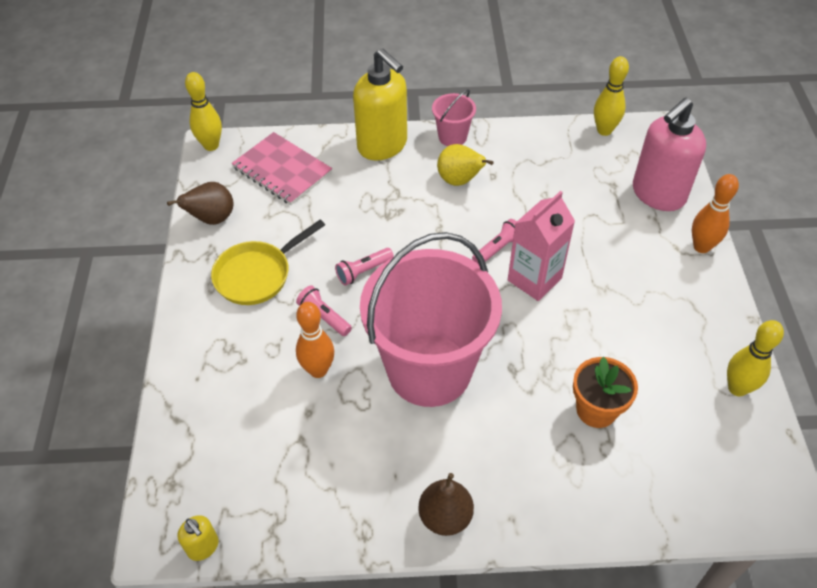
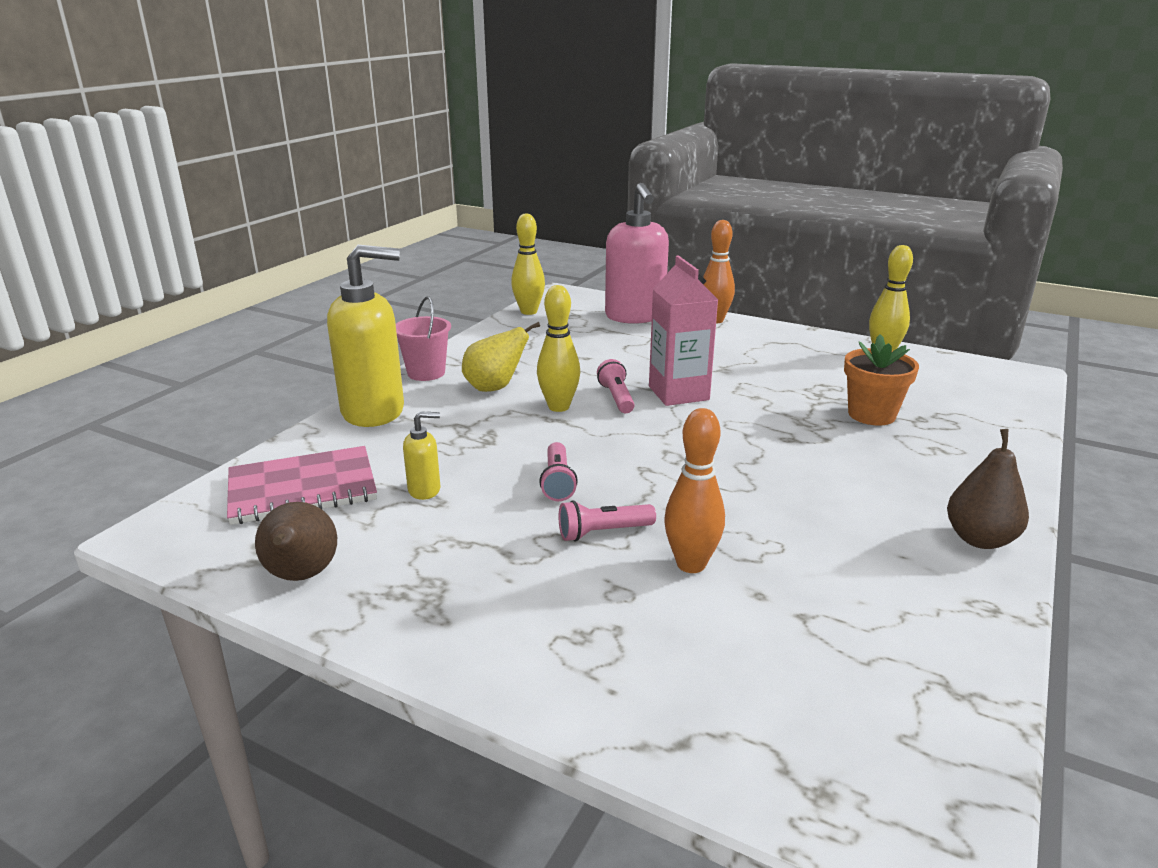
camera: 60 degrees left, 25 degrees down
(203, 547) = (972, 788): yellow soap dispenser -> yellow soap dispenser (425, 490)
(211, 145) = (152, 533): yellow bowling pin -> yellow bowling pin (559, 407)
(257, 275) = (466, 566): yellow pan -> none
(429, 370) = (753, 485): pink bucket -> none

